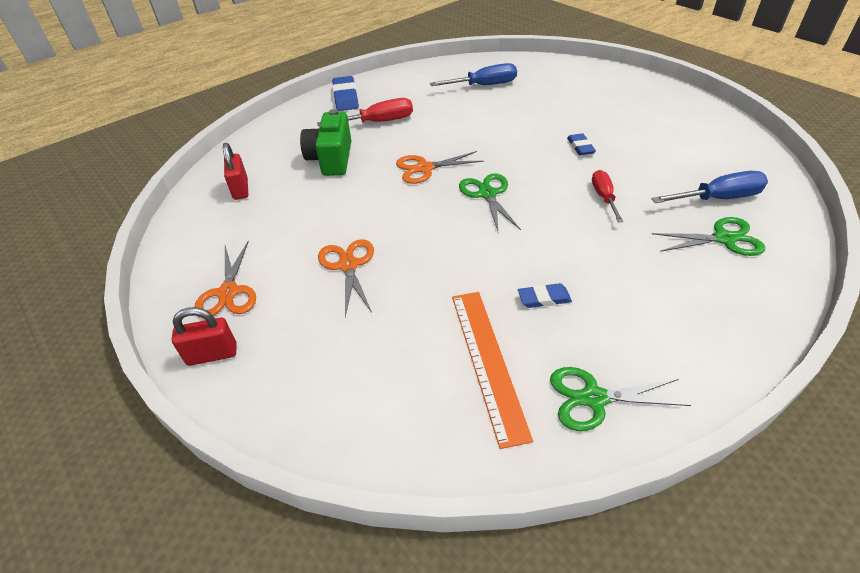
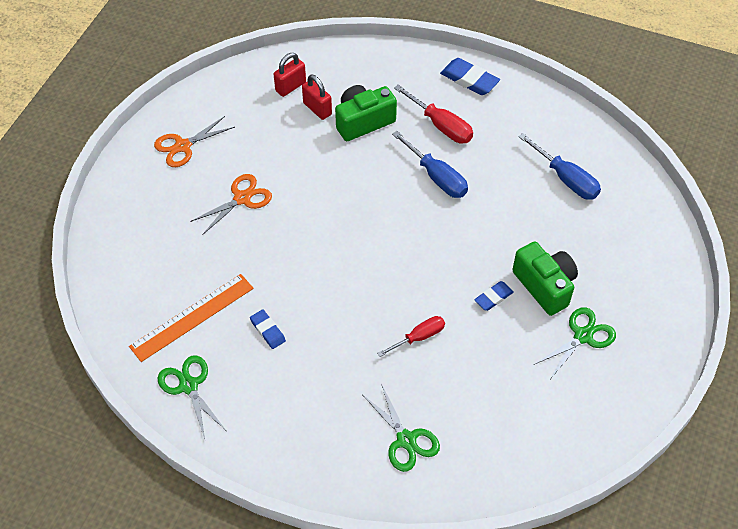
camera: 60 degrees right, 10 degrees up
(212, 354) = (130, 170): red padlock -> red padlock (317, 109)
(345, 97) = (469, 80): blue eraser -> blue eraser turned 75 degrees clockwise
(425, 168) = (388, 192): orange scissors -> none
(487, 194) = (376, 251): green scissors -> green scissors (583, 336)
(582, 121) = (544, 286): none -> green camera
(717, 198) = (467, 427): blue screwdriver -> blue screwdriver (436, 176)

